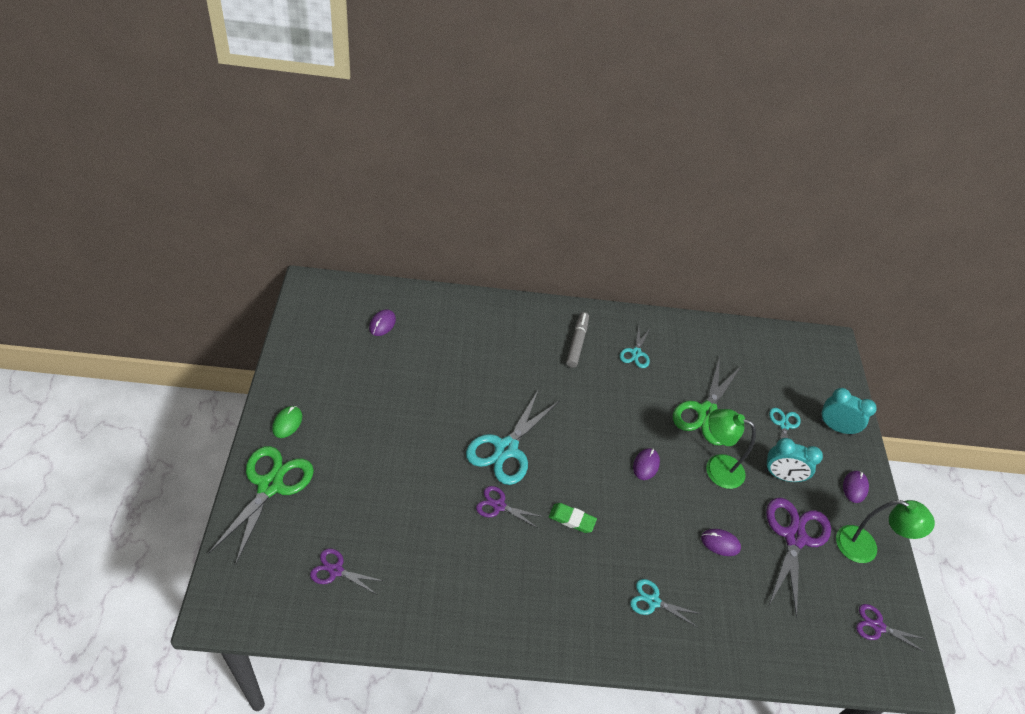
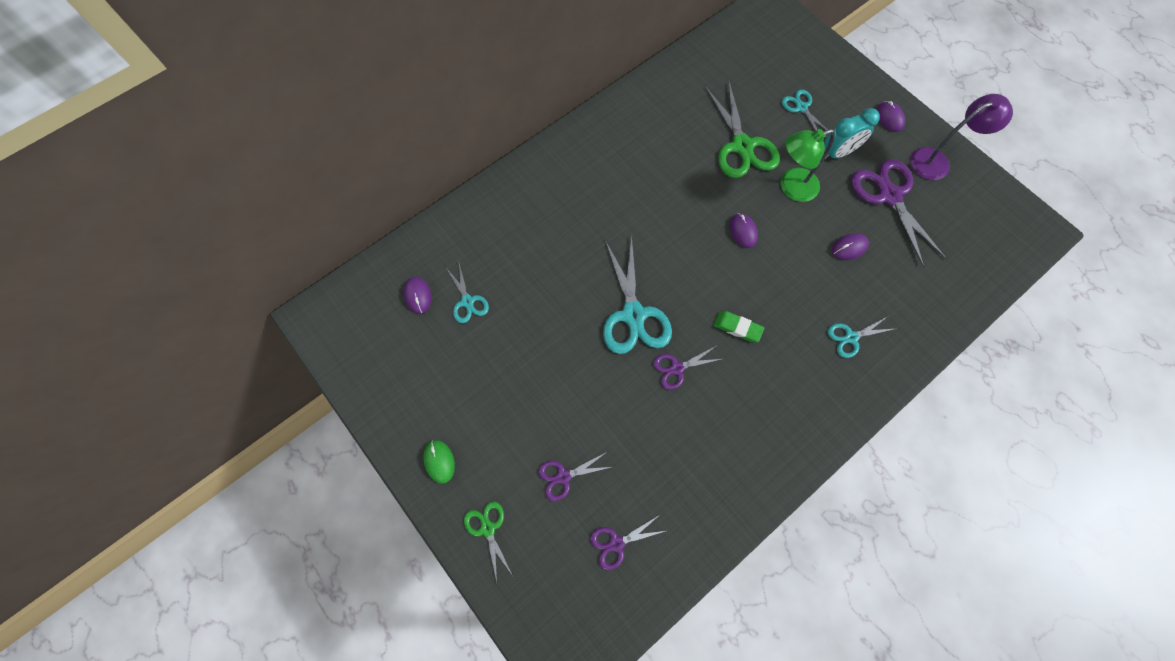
camera: 35 degrees left, 20 degrees up
(270, 486) = (487, 528): green scissors -> green scissors, size x0.53
(572, 519) = (737, 328): green eraser -> green eraser turned 45 degrees clockwise
(577, 343) = (591, 170): grey marker -> none
(636, 353) = (643, 138): turquoise scissors -> turquoise scissors (467, 301)
(835, 427) = (835, 78): turquoise clock -> none
(865, 547) = (936, 161): green lamp -> purple lamp
(878, 626) = (994, 215): purple scissors -> purple scissors (563, 476)

